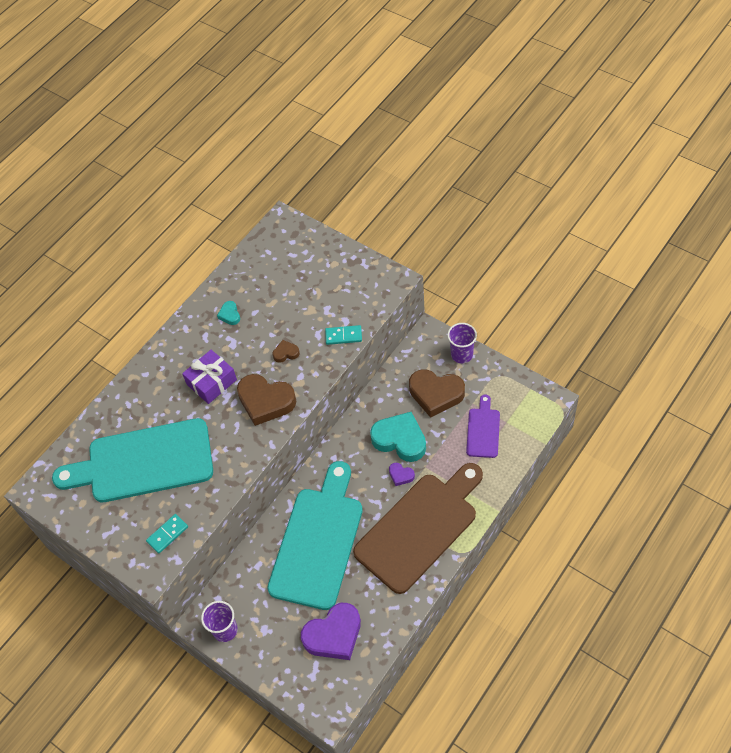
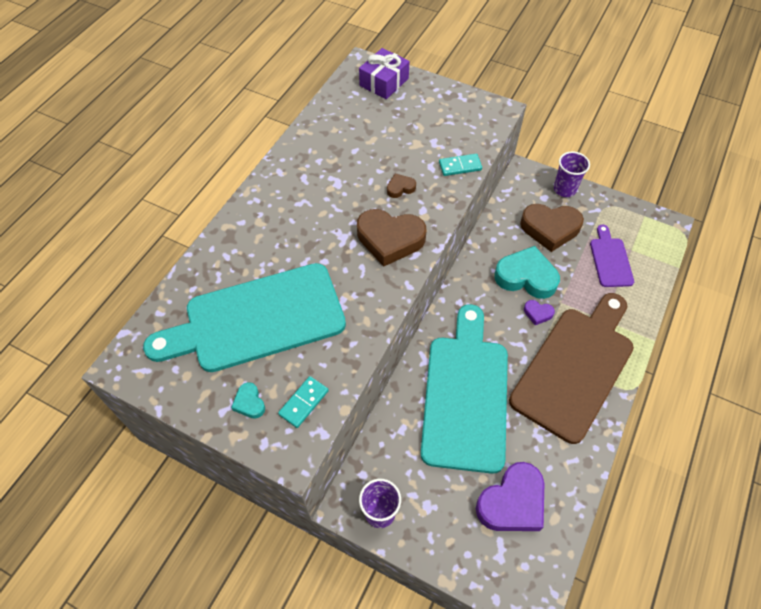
camera: 15 degrees left, 0 degrees up
(211, 382) = (322, 224): purple gift -> purple gift (384, 82)
(230, 315) = (327, 155): turquoise heart -> turquoise heart (249, 403)

